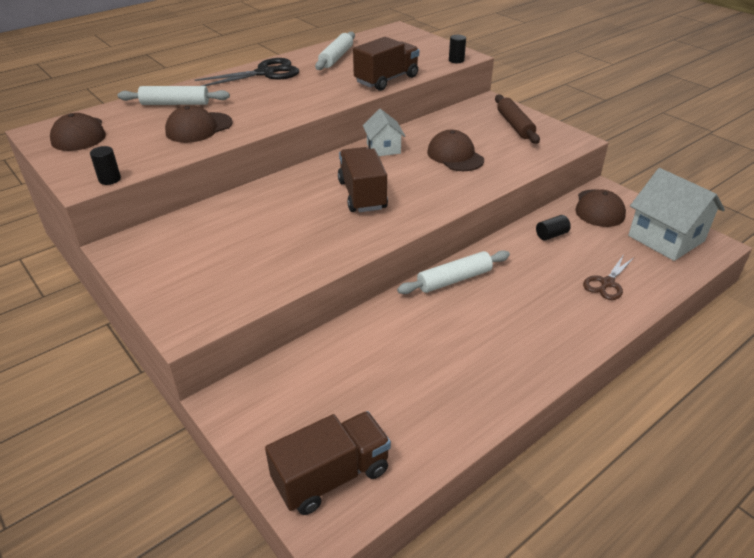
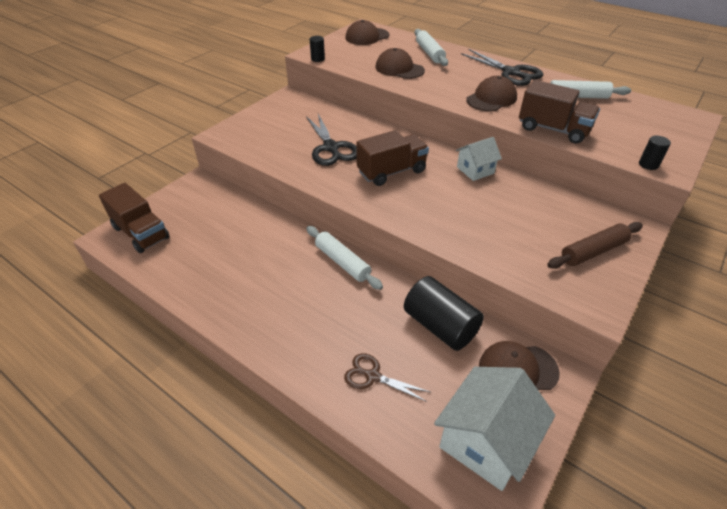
camera: 75 degrees right, 5 degrees up
(288, 229) = (331, 148): none -> black scissors
(455, 156) = (491, 214): brown cap -> brown cap (491, 99)
(551, 235) = (440, 326): black cylinder -> black cylinder, size x2.15

